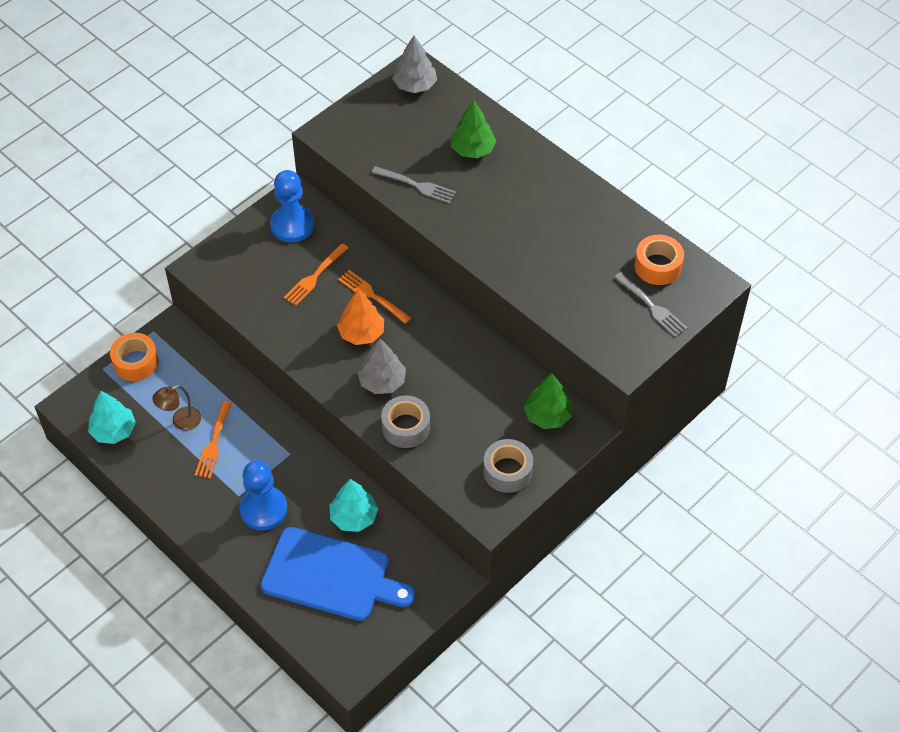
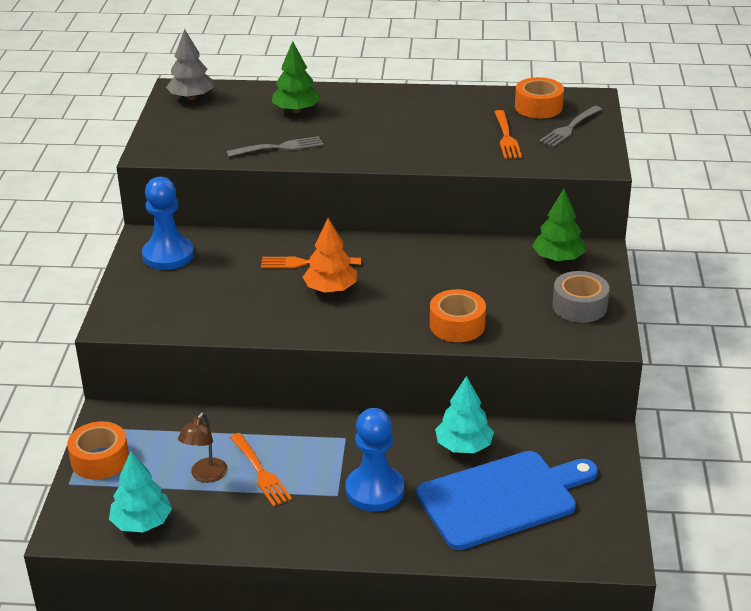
camera: 40 degrees left, 20 degrees down
(314, 277) = (236, 276): orange fork -> orange fork (506, 137)
(382, 381) = (394, 308): grey tree -> none
(406, 427) = (457, 325): grey tape -> orange tape
(652, 307) = (569, 128): grey fork -> grey fork turned 120 degrees clockwise

